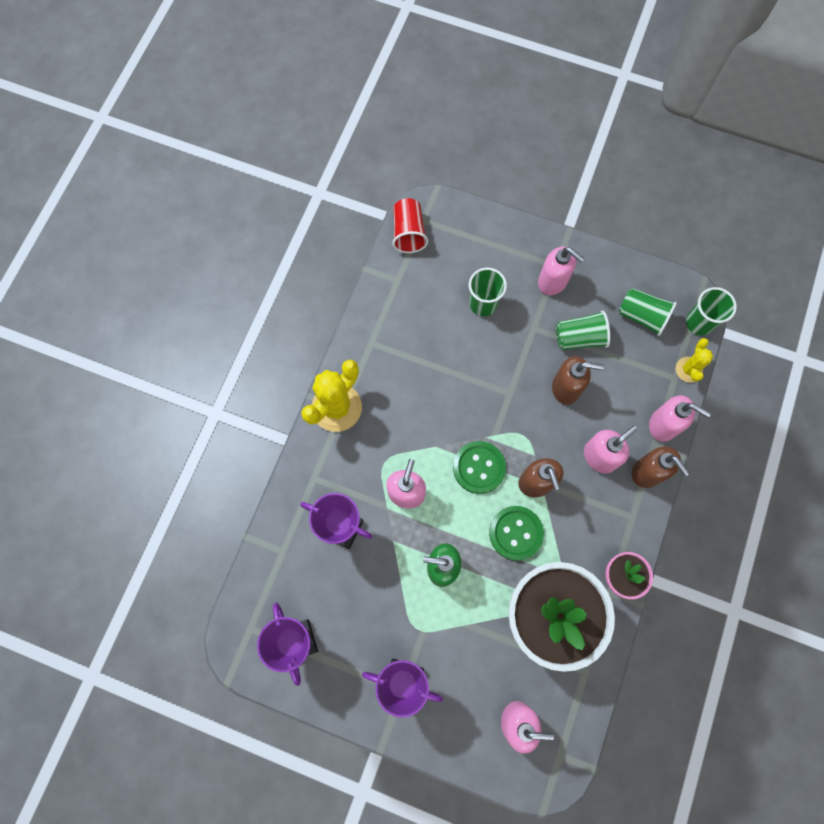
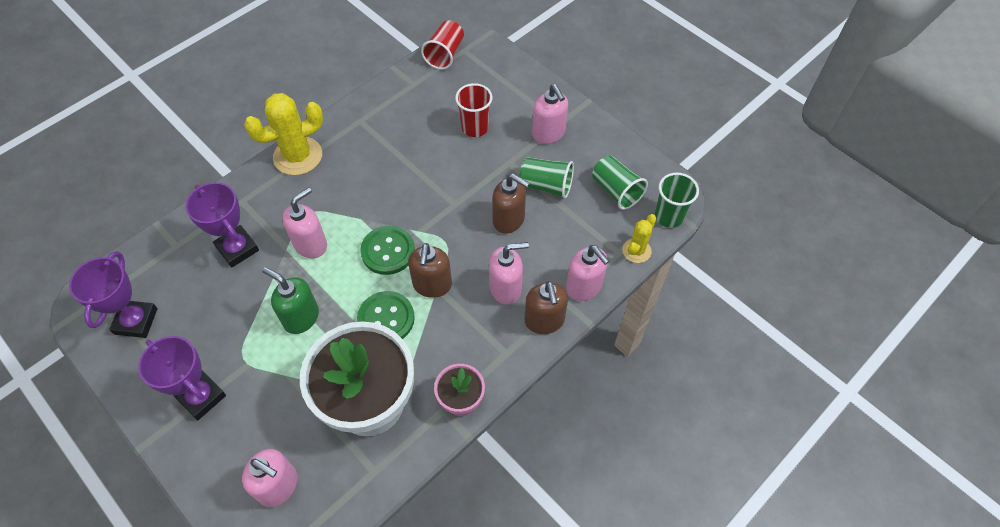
camera: 25 degrees right, 15 degrees down
(483, 304) = (475, 127): green cup -> red cup

